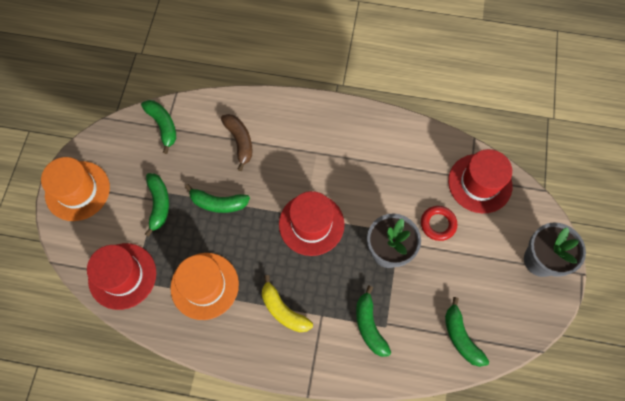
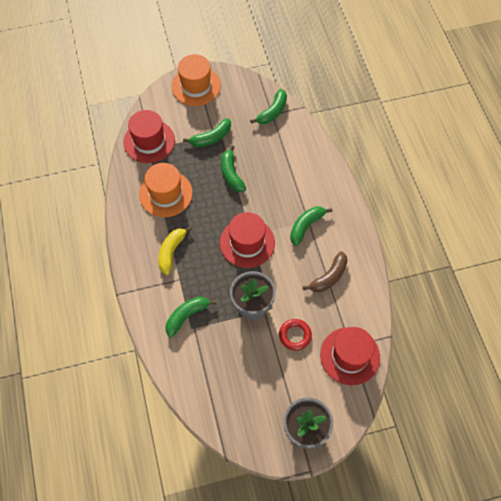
camera: 65 degrees right, 5 degrees down
(240, 142) = (288, 166): brown banana -> brown banana (329, 277)
(461, 337) = (208, 388): green banana -> green banana (306, 226)

